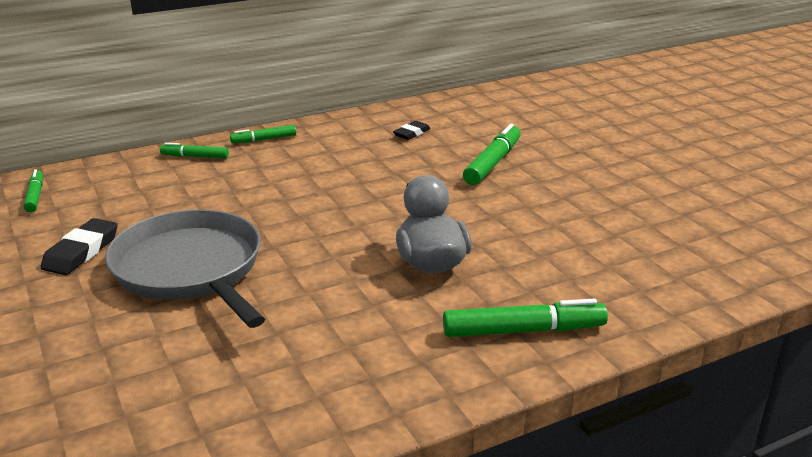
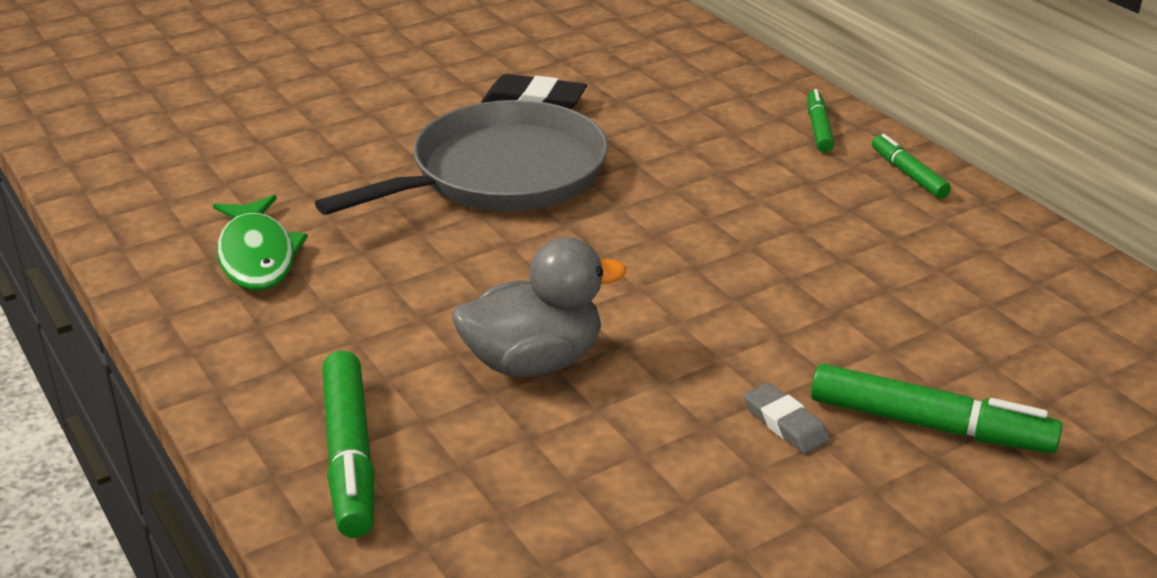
camera: 85 degrees right, 5 degrees up
(35, 196) = (662, 49): green marker -> none
(266, 386) = (257, 256): none -> green fish
(412, 133) = (1021, 320): black eraser -> none
(491, 195) = (785, 423): none -> grey eraser

